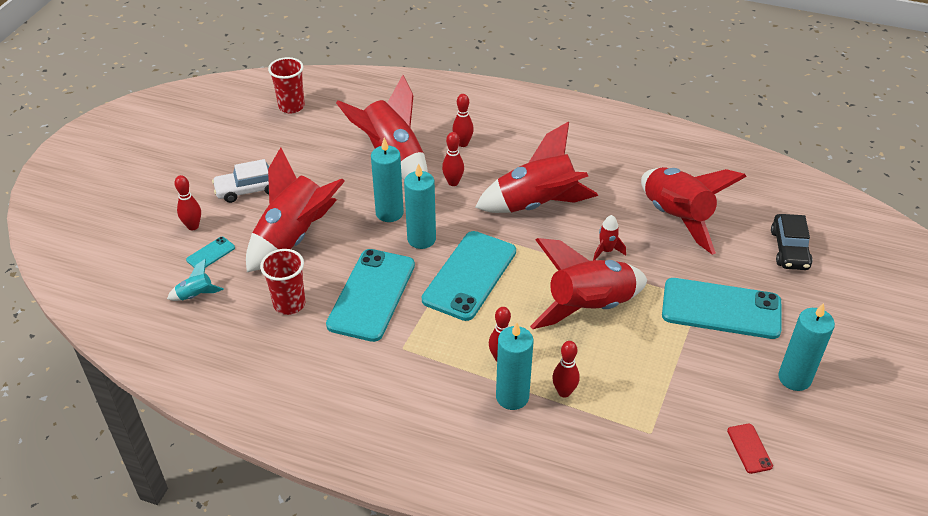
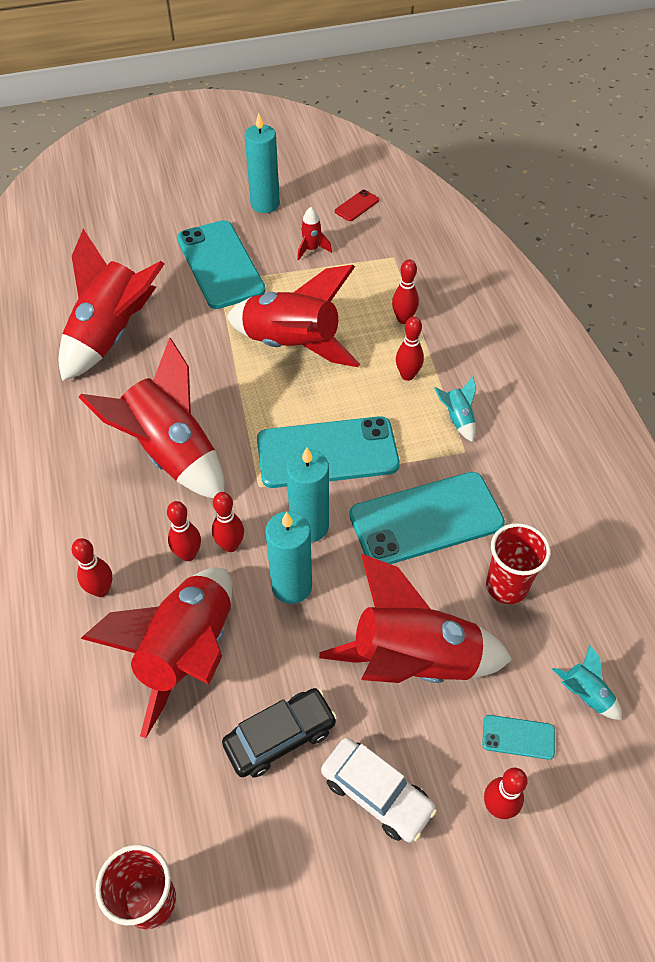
camera: 125 degrees left, 10 degrees up
(433, 362) = (457, 419): none -> turquoise rocket
(442, 201) = (230, 545): none -> red bowling pin
(512, 397) = (440, 347): turquoise candle -> none
(606, 251) = (203, 366): red rocket -> red rocket (311, 249)
(789, 249) = (104, 249): black car -> black car (280, 737)

